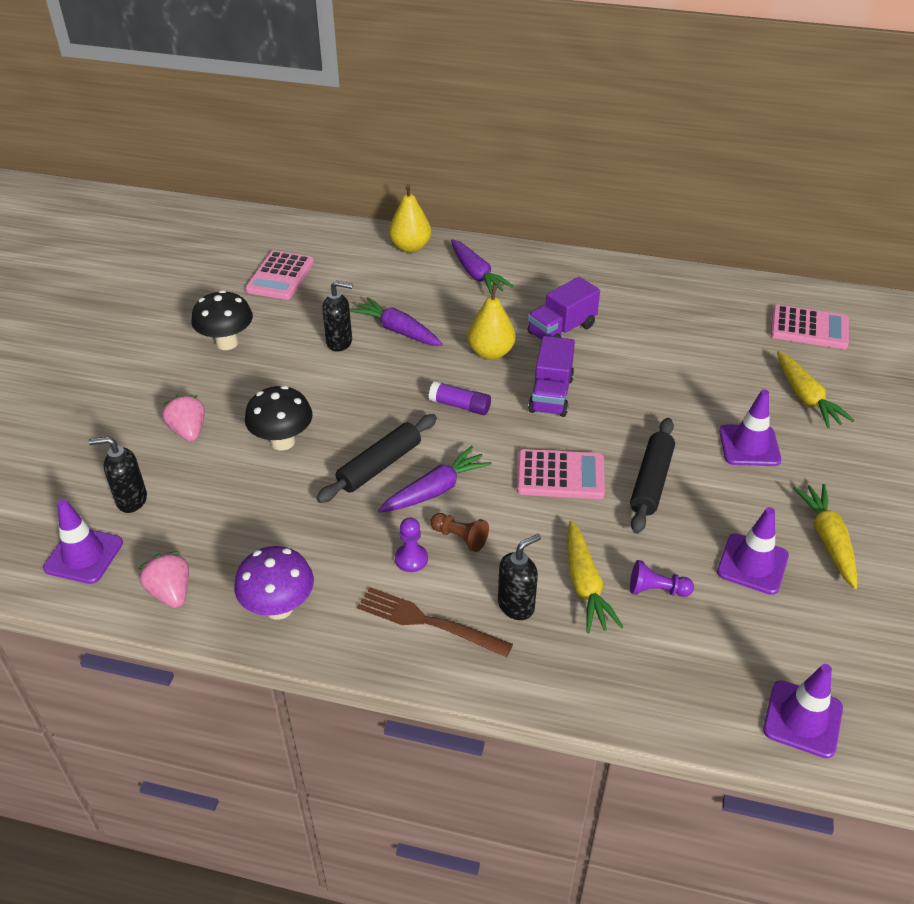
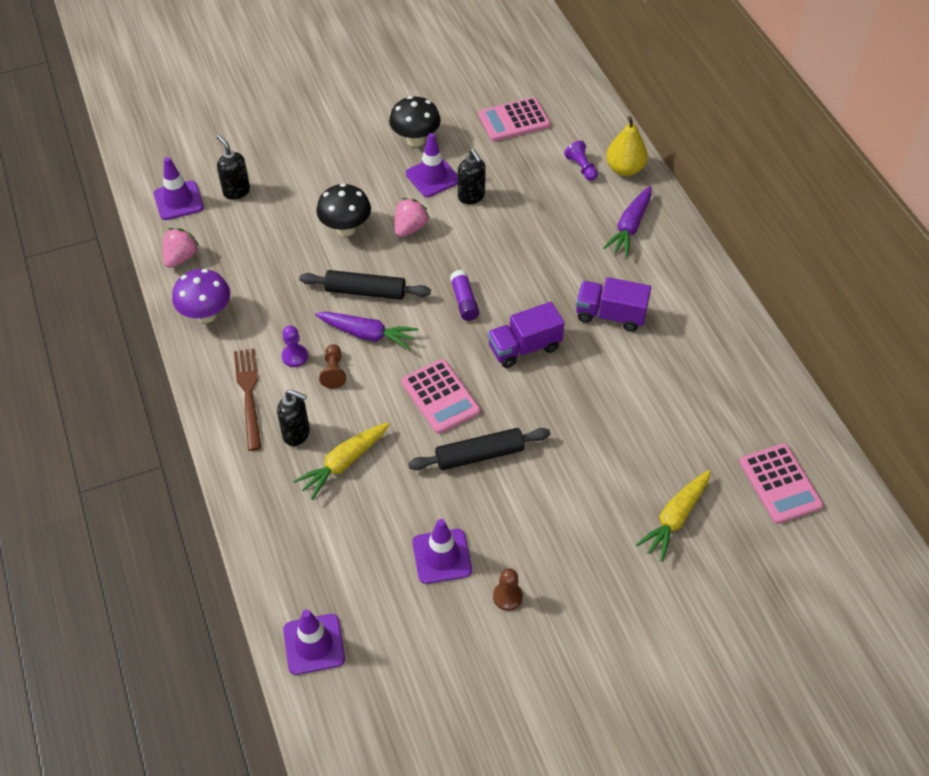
camera: 55 degrees right, 10 degrees up
(188, 431) = (316, 177): pink strawberry -> pink strawberry (410, 228)
(398, 330) = (515, 220): purple carrot -> none
(491, 352) = (540, 287): yellow pear -> none
(656, 590) = (370, 507): purple pawn -> purple pawn (581, 167)
(749, 446) = (576, 502): purple traffic cone -> purple traffic cone (432, 177)
(827, 540) = (507, 597): yellow carrot -> brown pawn

